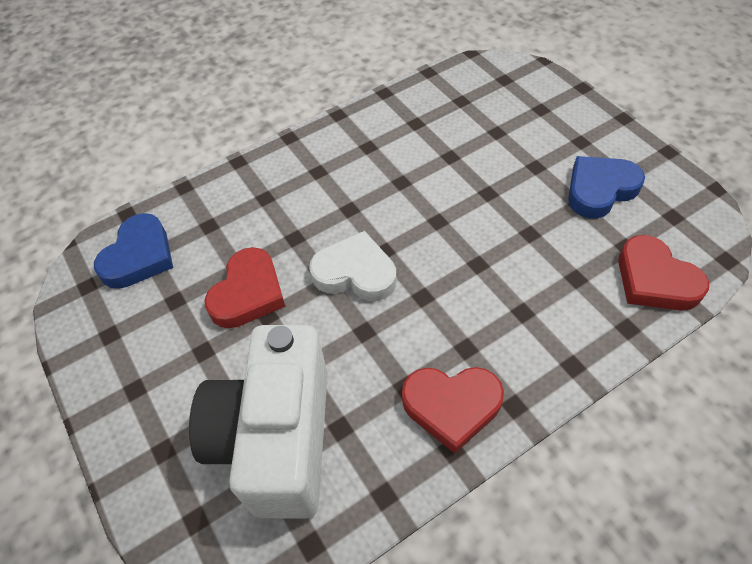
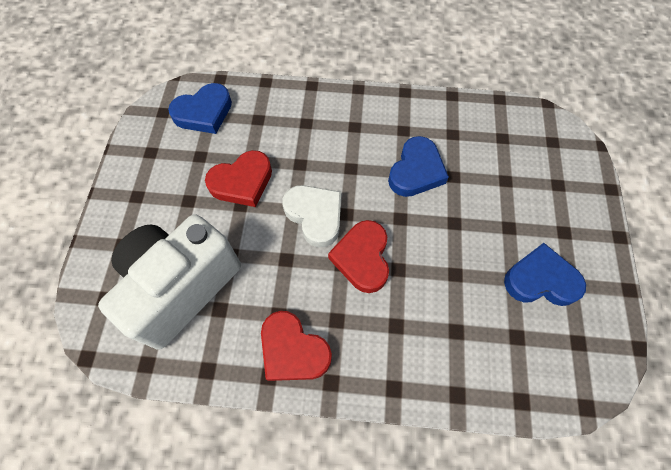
camera: 35 degrees right, 10 degrees up
(413, 173) = (416, 171): none -> blue heart
(655, 280) = (513, 377): red heart -> red heart (362, 258)

